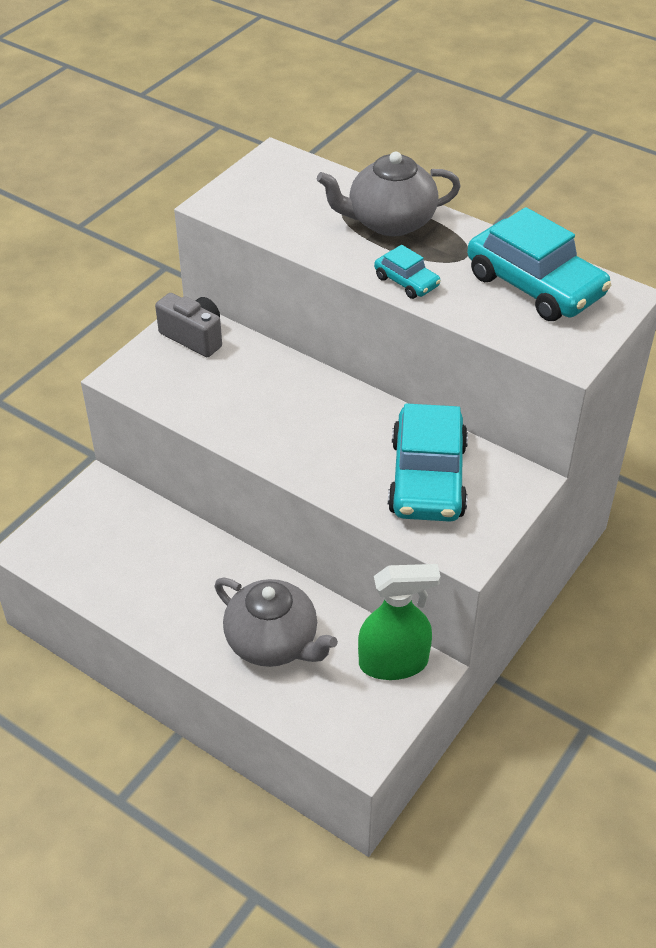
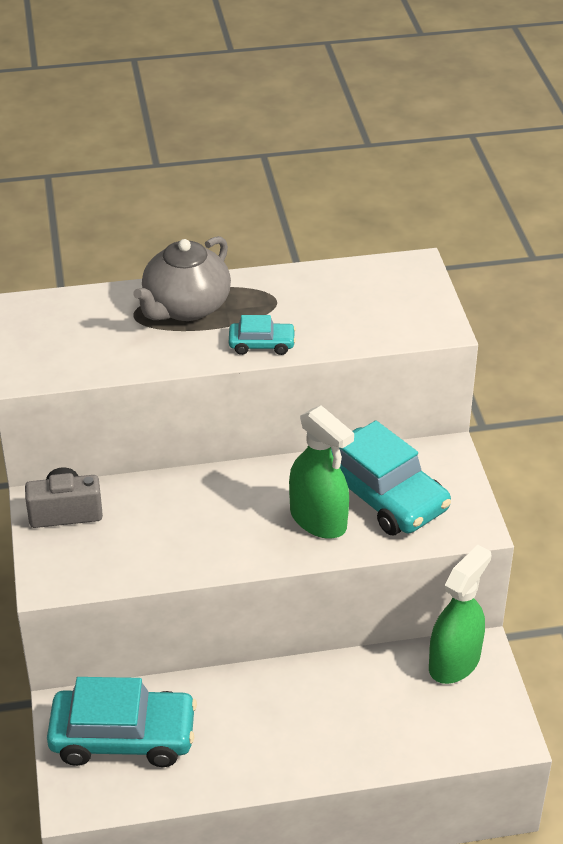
camera: 45 degrees left, 5 degrees down
(273, 642) = (357, 715): grey teapot -> none
(354, 461) = (318, 520): none -> green spray bottle
(535, 285) = (351, 293): turquoise car -> turquoise car (123, 737)

